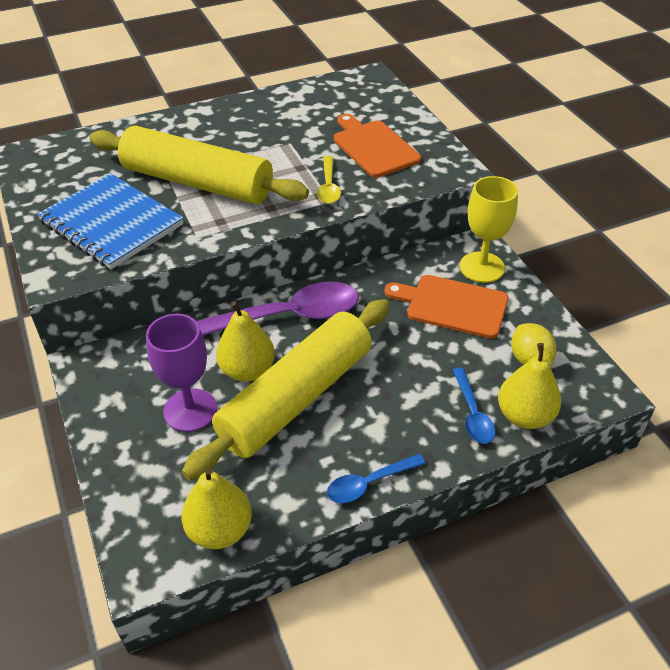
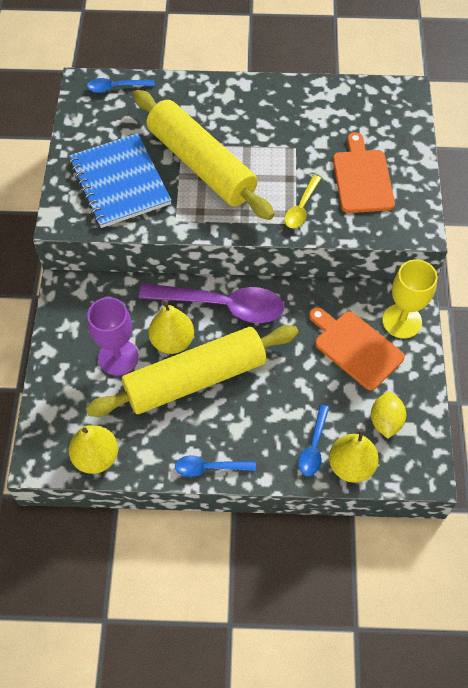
camera: 25 degrees right, 15 degrees up
(63, 147) = (116, 87): none -> blue spoon

